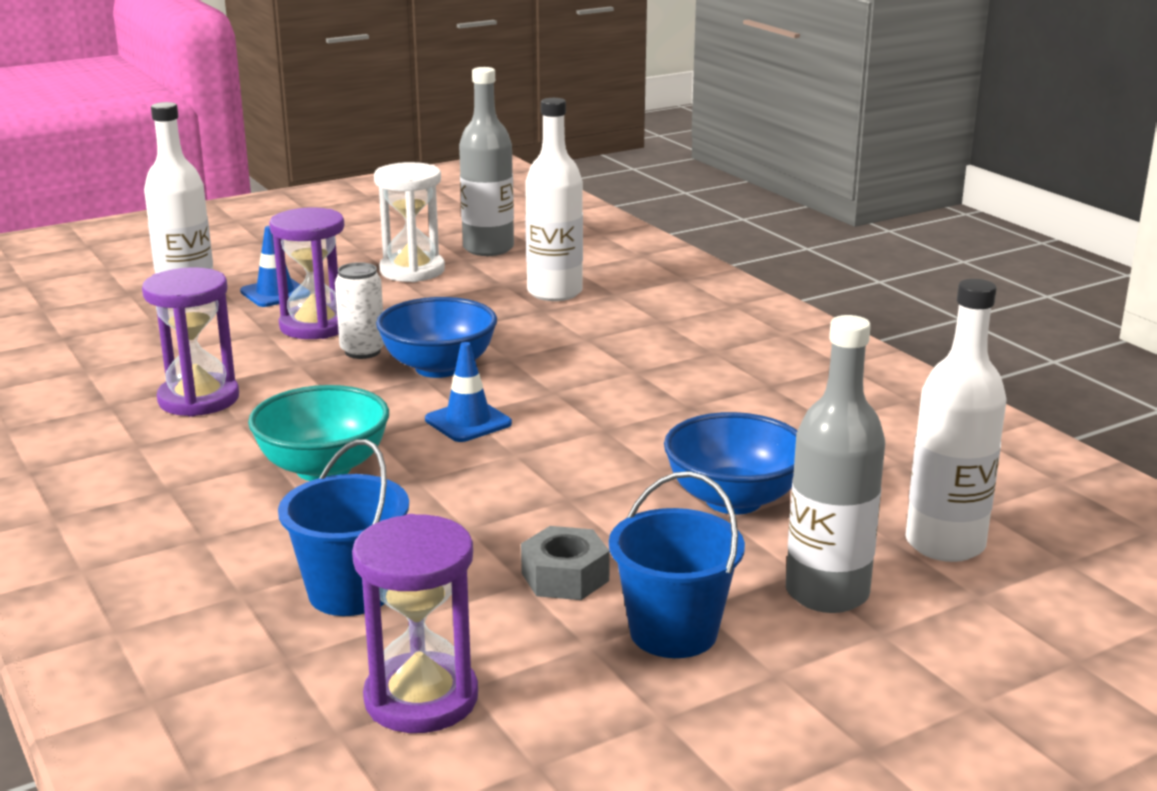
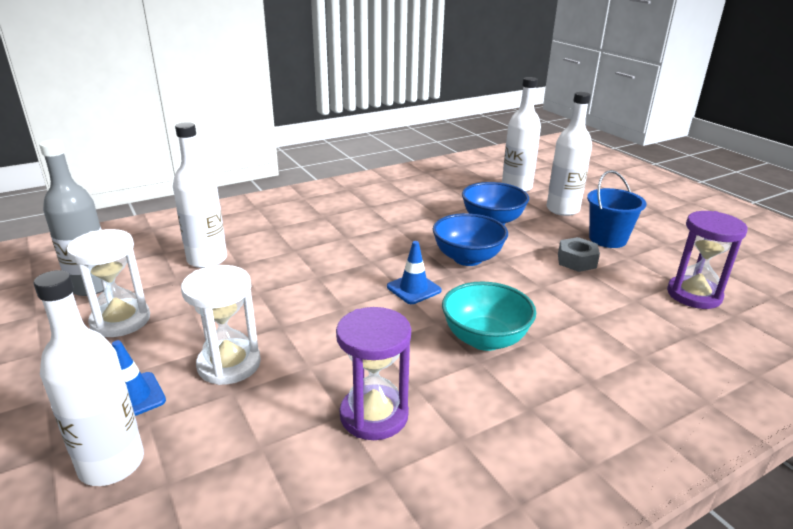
camera: 90 degrees left, 5 degrees up
(315, 326) = (229, 364): purple hourglass -> white hourglass
(350, 592) = (621, 319): blue bucket -> none
(362, 351) = (292, 336): white can -> none
(439, 367) = (329, 301): blue bowl -> blue bowl (467, 258)
(827, 593) = (562, 209): grey bottle -> white bottle

